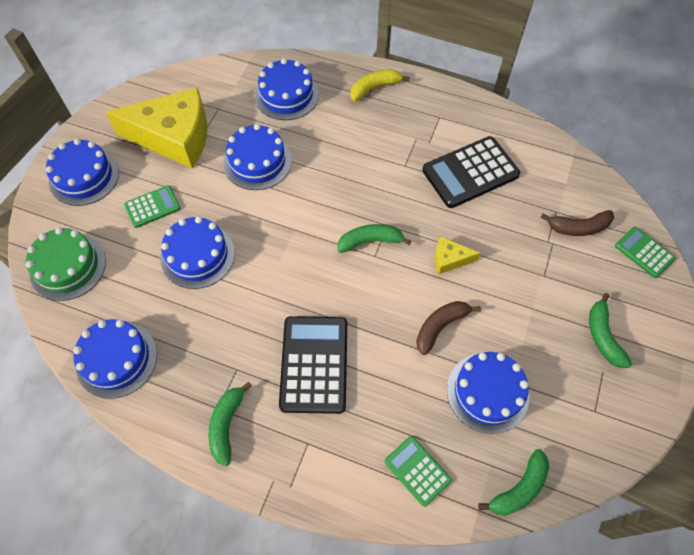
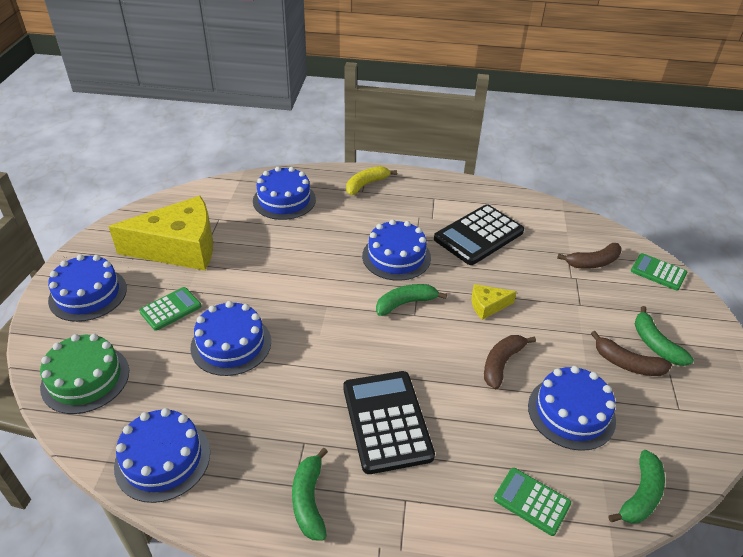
camera: 15 degrees left, 20 degrees down
(257, 162) = (271, 255): blue cake -> blue cake (396, 256)
(564, 352) = (627, 363): none -> brown banana

